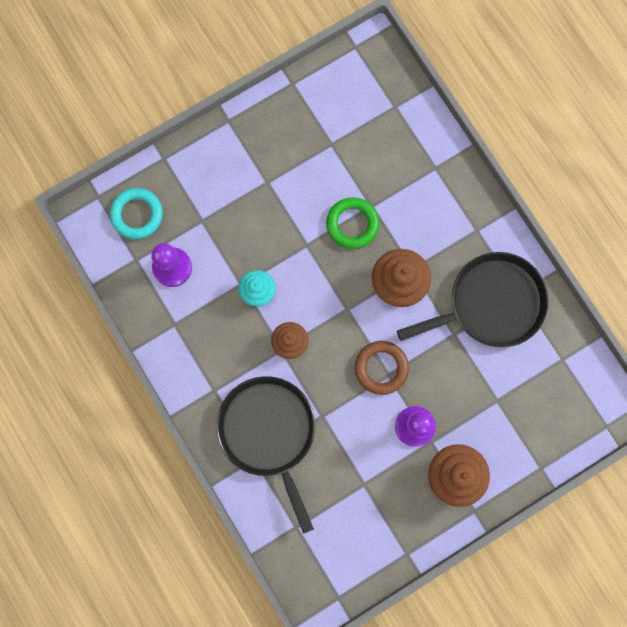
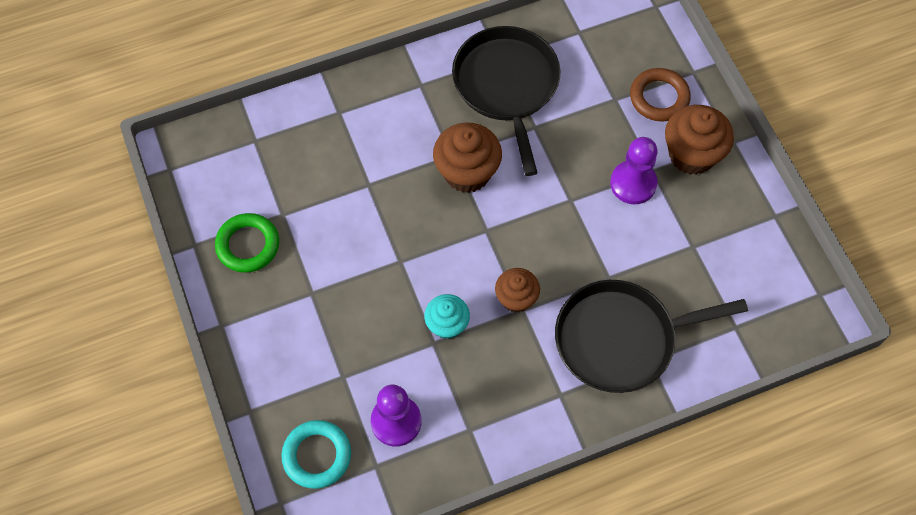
camera: 80 degrees left, 15 degrees down
(352, 224) = (386, 208): green ring -> green ring (248, 245)
(381, 368) = (561, 206): brown ring -> brown ring (659, 97)

